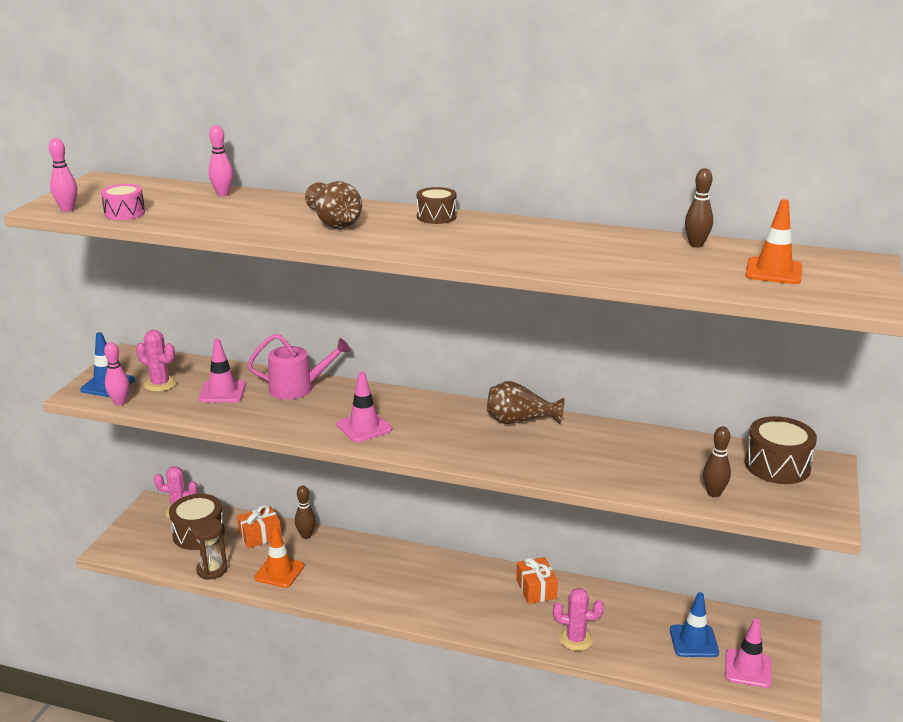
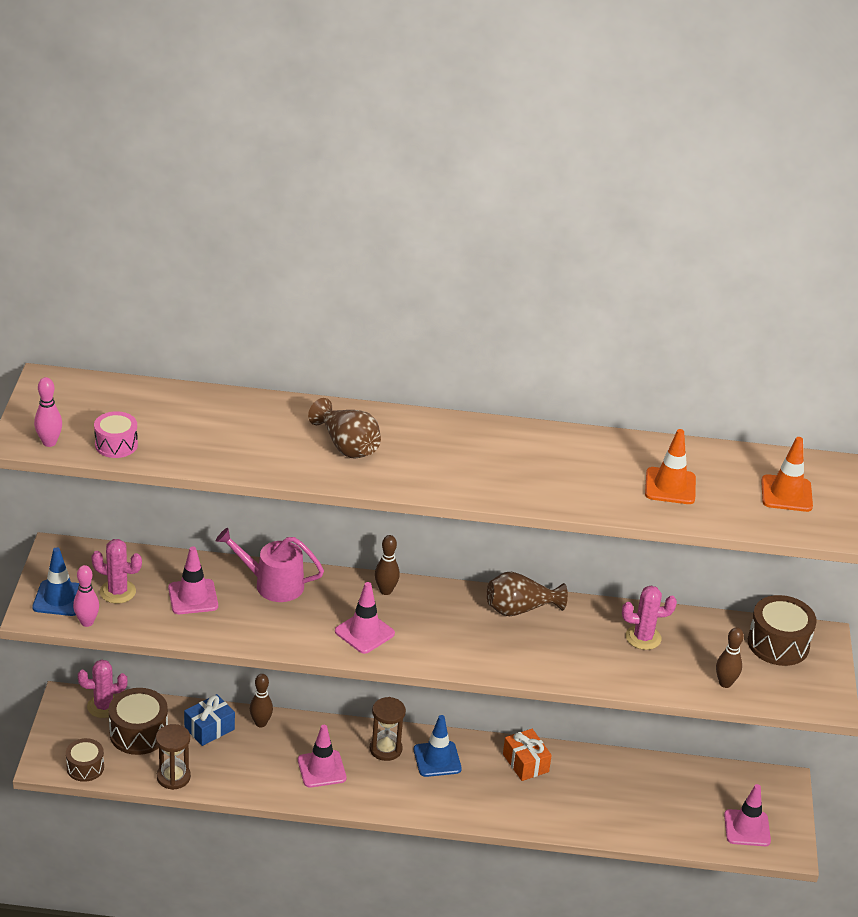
camera: 15 degrees left, 10 degrees up
(223, 194) = (202, 401): pink bowling pin -> none
(260, 535) = (209, 728): orange gift -> blue gift
(279, 572) = (248, 772): orange traffic cone -> orange traffic cone (670, 486)
(298, 388) = (272, 584): pink watering can -> pink watering can turned 150 degrees counterclockwise
(345, 576) = (321, 769): none -> pink traffic cone
(409, 565) = (385, 749): none -> brown hourglass
(436, 216) = (445, 427): brown drum -> brown drum (85, 767)
(575, 639) = (578, 815): pink cactus -> pink cactus (643, 638)
(693, 641) = (692, 805): blue traffic cone -> blue traffic cone (437, 759)
(696, 245) = (709, 457): brown bowling pin -> brown bowling pin (385, 591)

